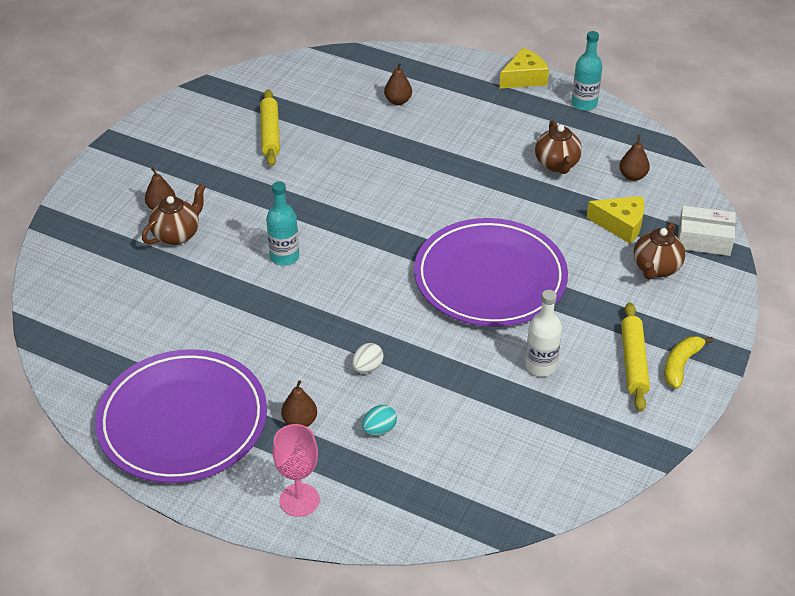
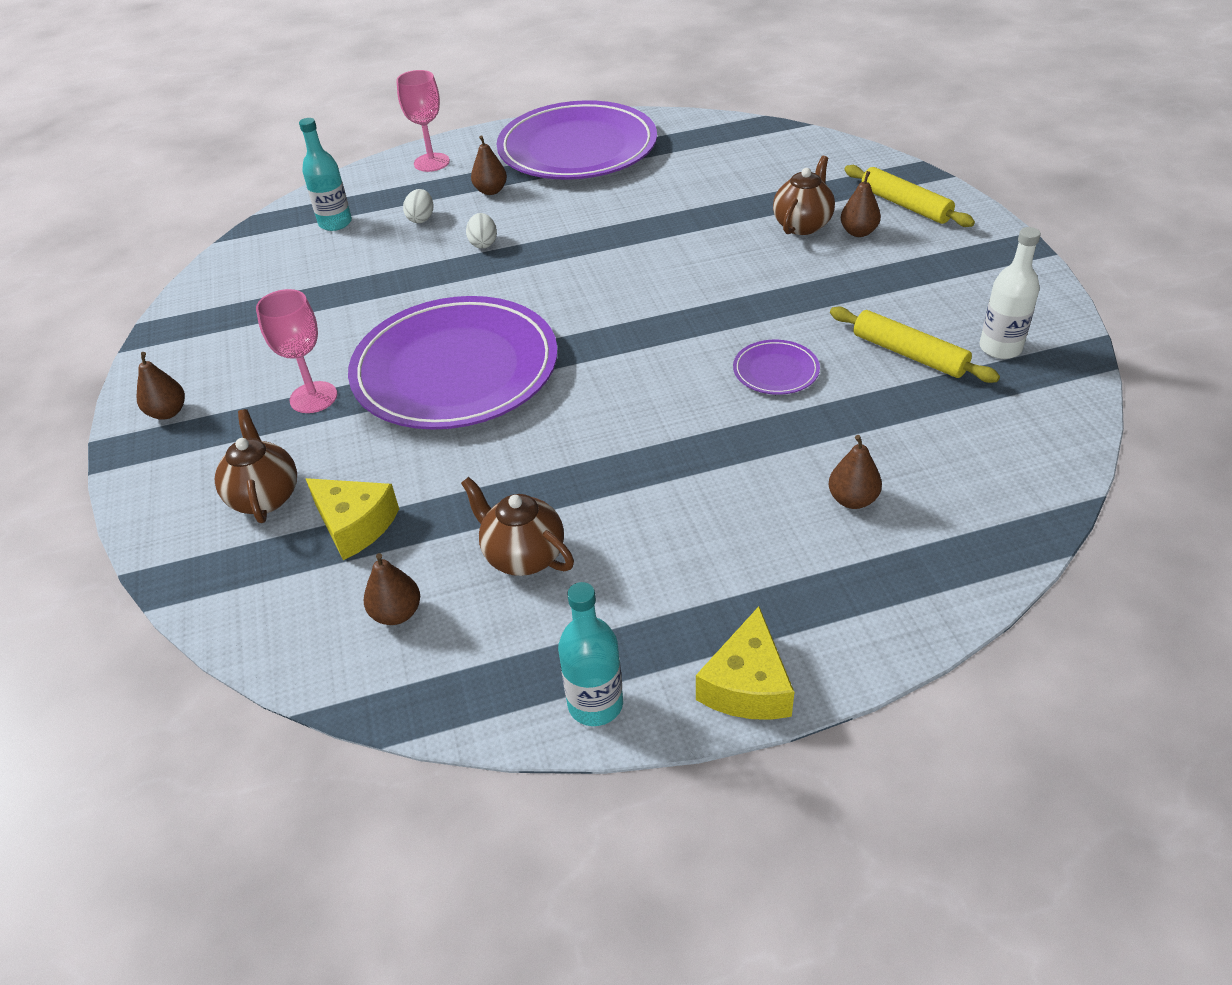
camera: 140 degrees right, 0 degrees up
(177, 235) = (802, 225): brown teapot -> brown teapot turned 150 degrees counterclockwise
(284, 257) = (681, 266): turquoise bottle -> turquoise bottle (335, 223)
(338, 166) = (775, 371): none -> purple plate
(379, 430) = (421, 219): turquoise egg -> white egg
(540, 366) = (322, 330): white bottle -> white bottle (1000, 348)
(586, 315) = (313, 397): none -> pink goblet
(621, 225) = (355, 525): yellow cheese -> yellow cheese turned 120 degrees counterclockwise
(634, 362) = (224, 386): yellow rolling pin -> yellow rolling pin (905, 205)
(681, 365) = (168, 412): yellow banana -> brown pear
(704, 239) = (221, 579): white box -> none

